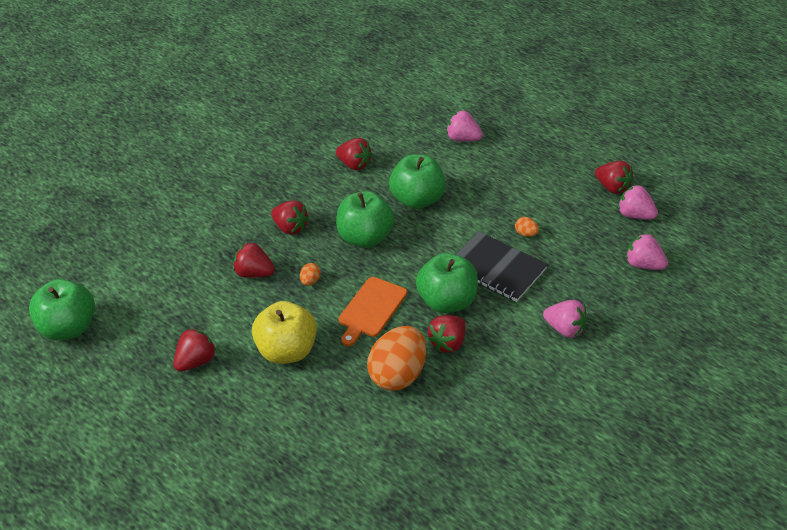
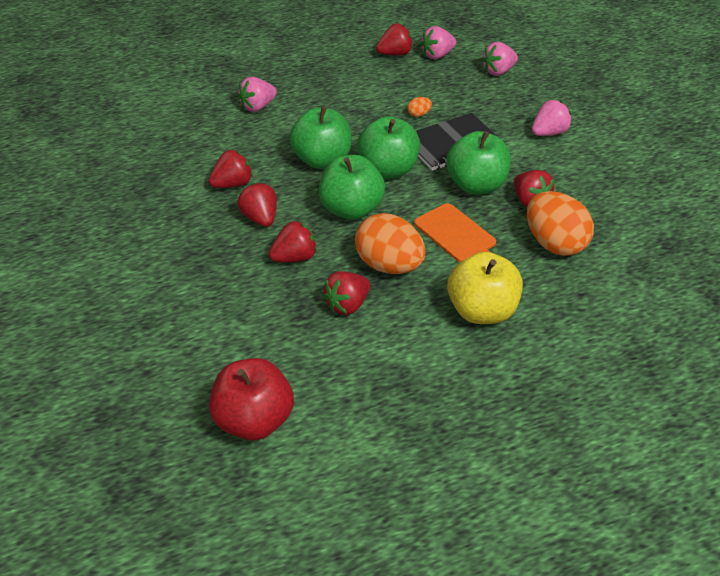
camera: 65 degrees left, 0 degrees up
(68, 328) = (330, 504): green apple -> green apple (388, 170)
(123, 267) = (254, 421): none -> red apple
(196, 361) = (458, 389): red strawberry -> red strawberry (260, 218)
(310, 281) = (389, 266): orange egg -> orange egg, size x2.46

